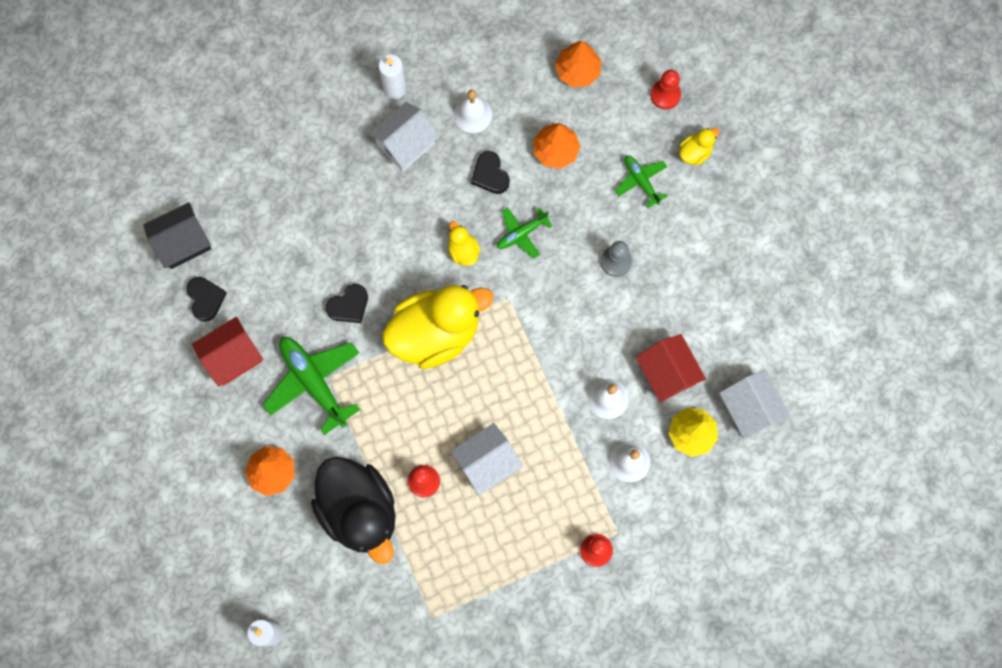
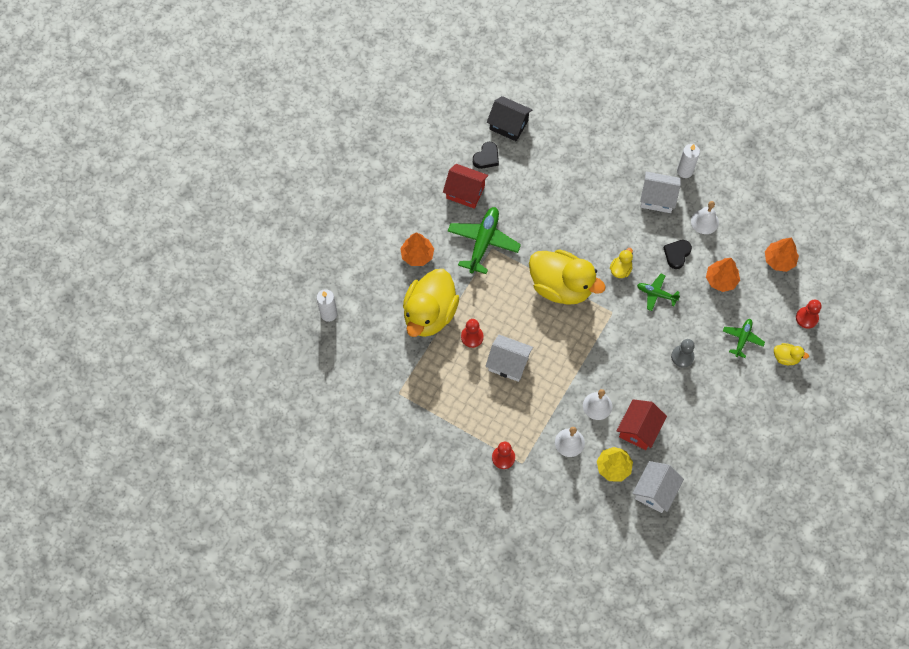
camera: 55 degrees right, 10 degrees down
(349, 306) = (540, 231): black heart -> none
(359, 511) = (429, 314): black duck -> yellow duck

